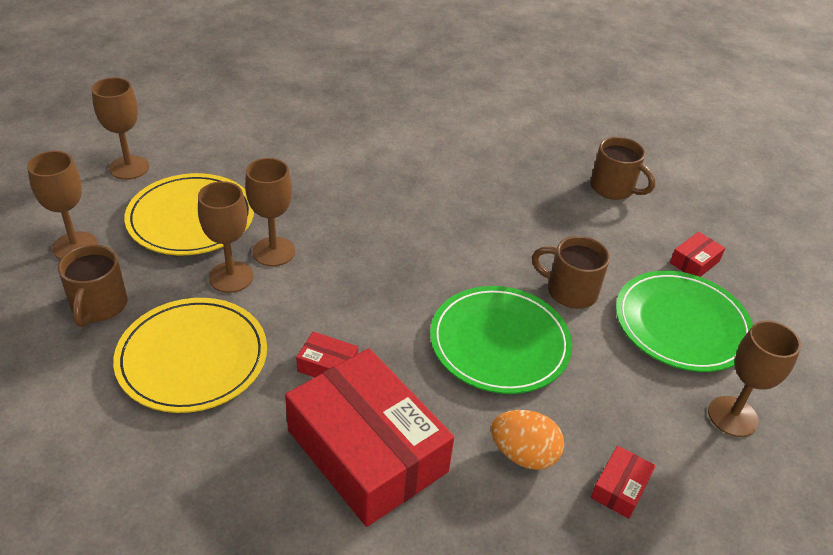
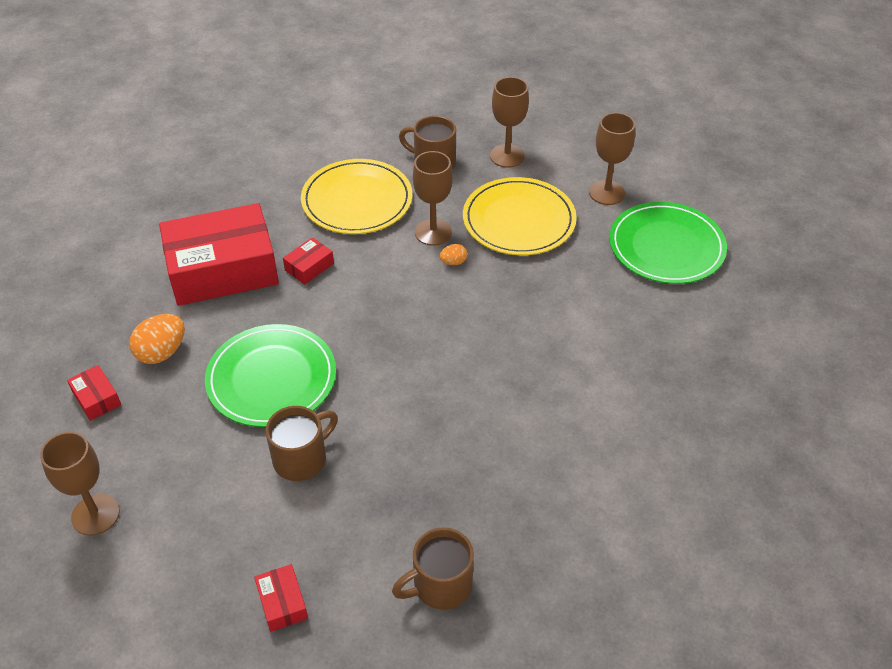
camera: 115 degrees right, 5 degrees up
(273, 251) = (453, 262): brown goblet -> orange egg
(681, 324) = (210, 535): green plate -> green plate (666, 247)

